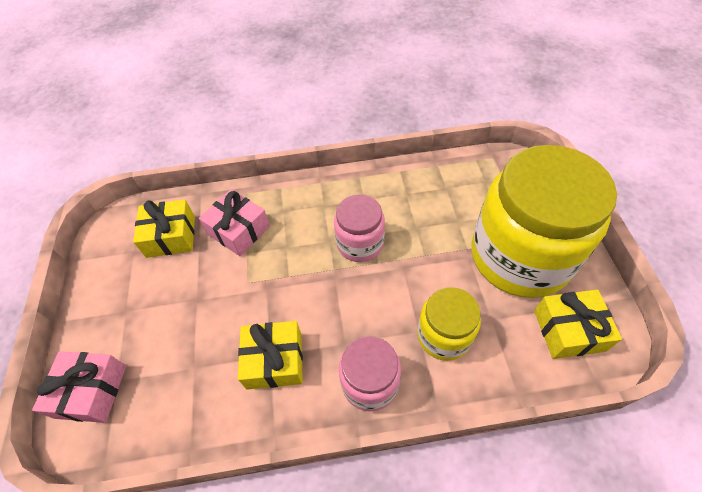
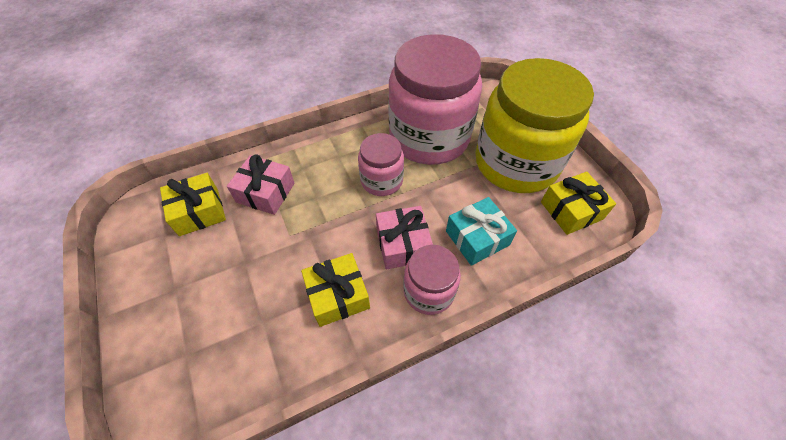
camera: 20 degrees left, 0 degrees up
(91, 391) = (162, 371): pink gift -> pink gift (403, 244)
(428, 204) = (429, 137): none -> pink jar
(444, 335) = (477, 238): yellow jar -> turquoise gift

